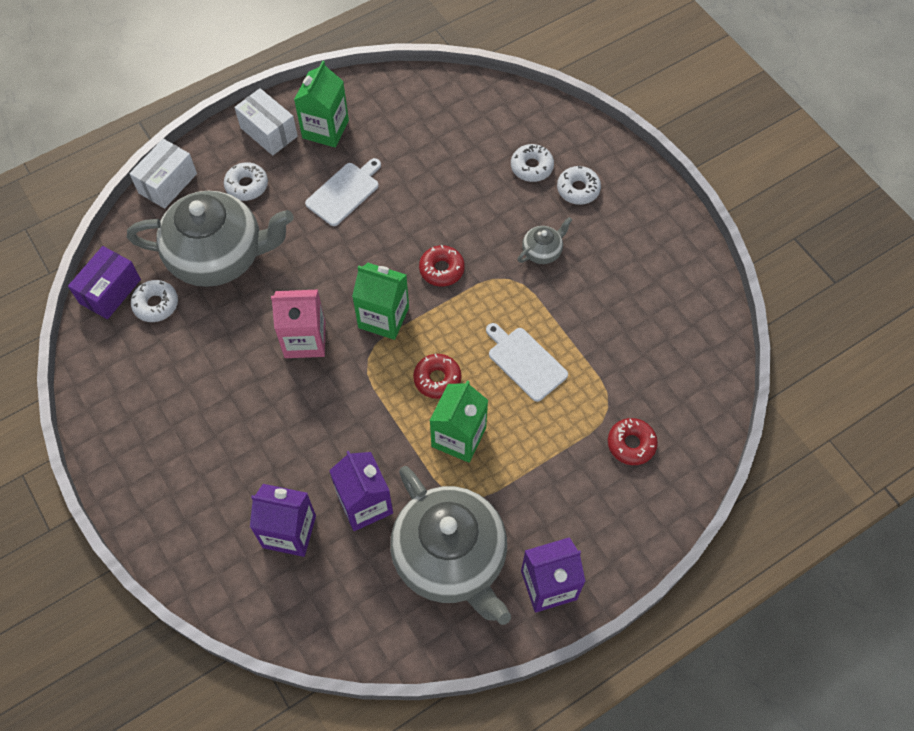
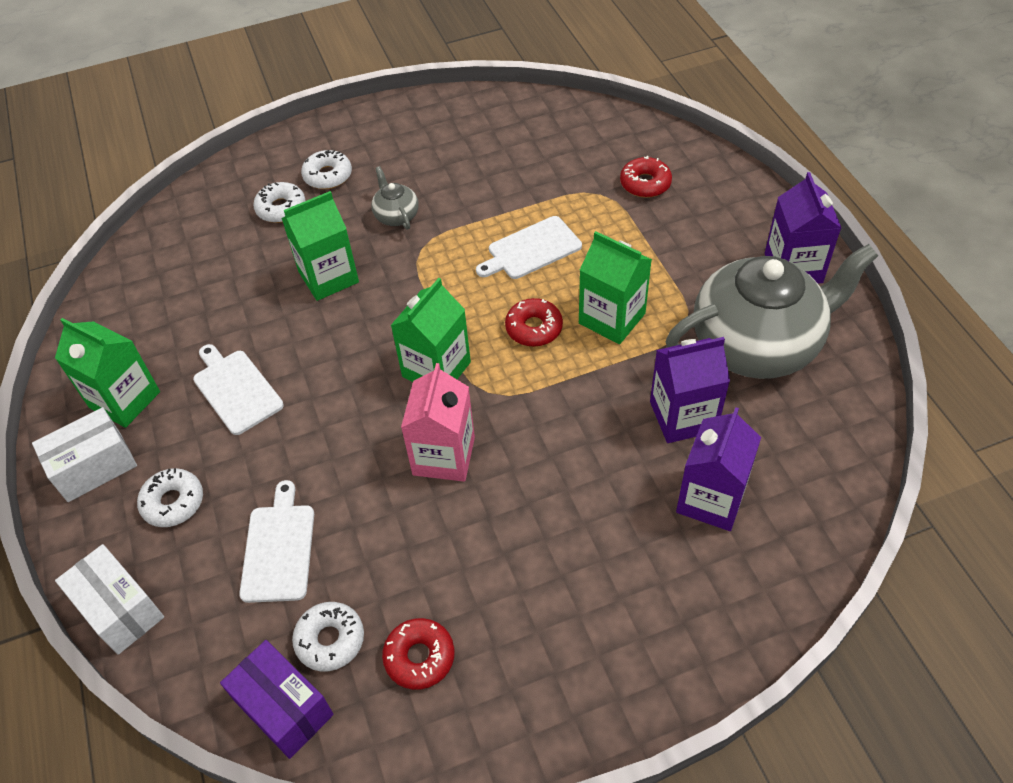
camera: 75 degrees left, 10 degrees down
(219, 257) = (279, 548): grey teapot -> white cutting board
(441, 269) = (388, 305): red donut -> red donut (419, 657)
(463, 221) = (328, 277): none -> green carton

